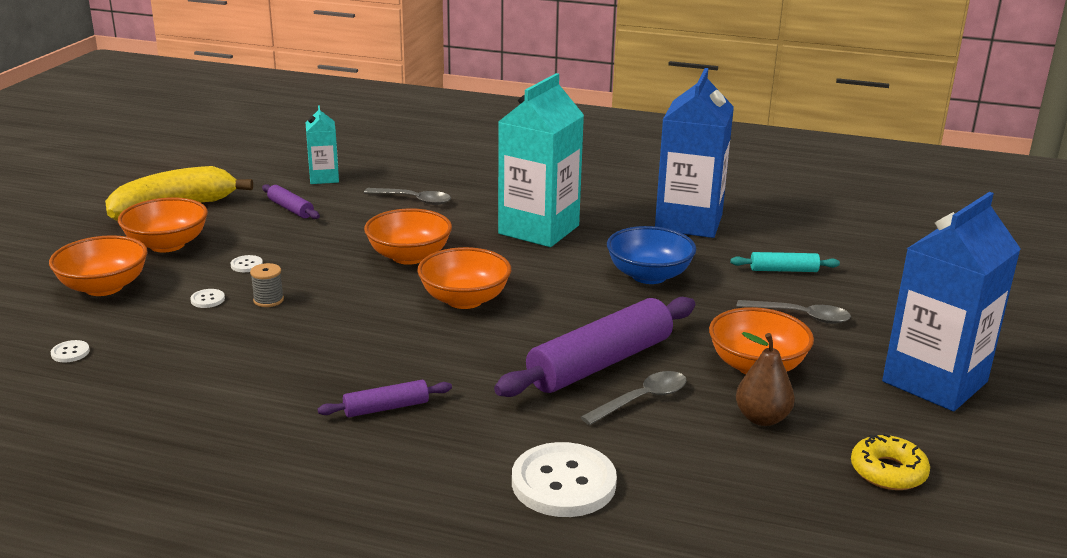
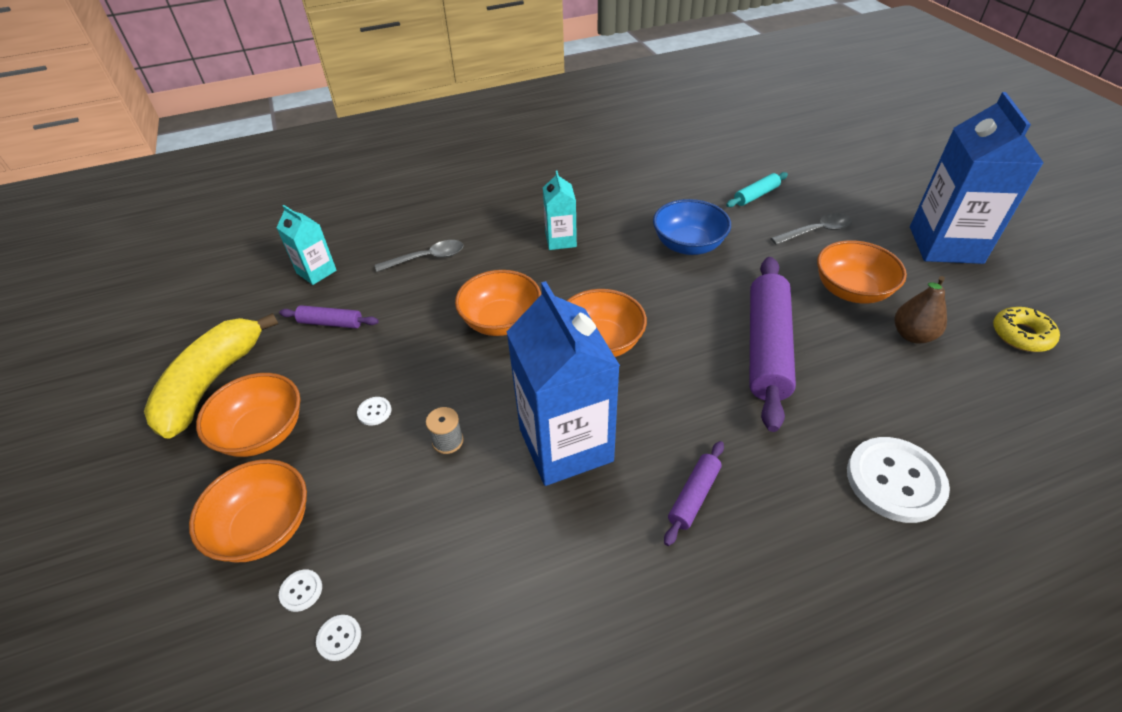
camera: 35 degrees left, 20 degrees up
(207, 299) = (391, 476): white button -> white button (301, 591)
(539, 229) = (560, 240): turquoise carton -> turquoise carton, size x0.51
(642, 400) = (833, 365): grey spoon -> none
(688, 222) = (648, 181): blue carton -> blue carton (566, 445)

